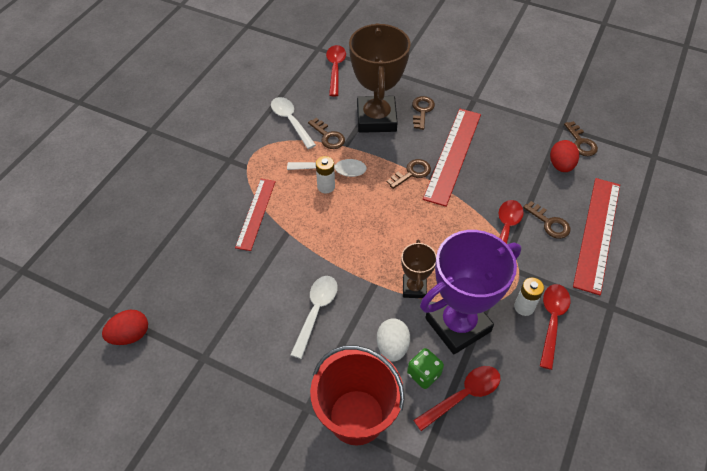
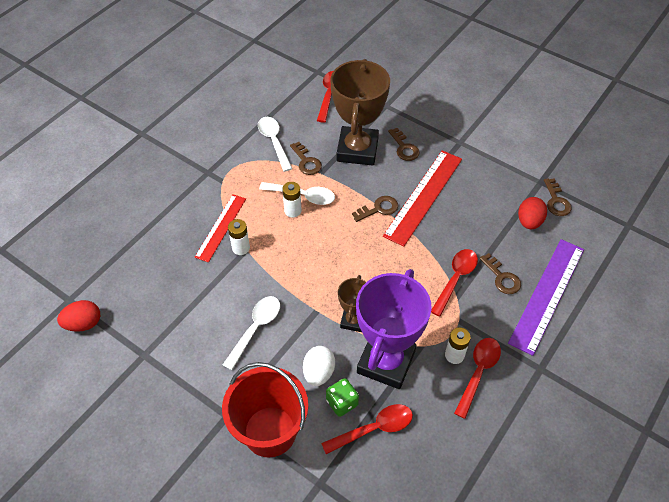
camera: 10 degrees right, 0 degrees up
(281, 231) = (241, 248): none -> white battery
(422, 111) = (404, 148): brown key -> brown key turned 135 degrees clockwise
(458, 325) = (386, 362): purple trophy -> purple trophy turned 45 degrees counterclockwise
(597, 233) = (547, 294): red ruler -> purple ruler

